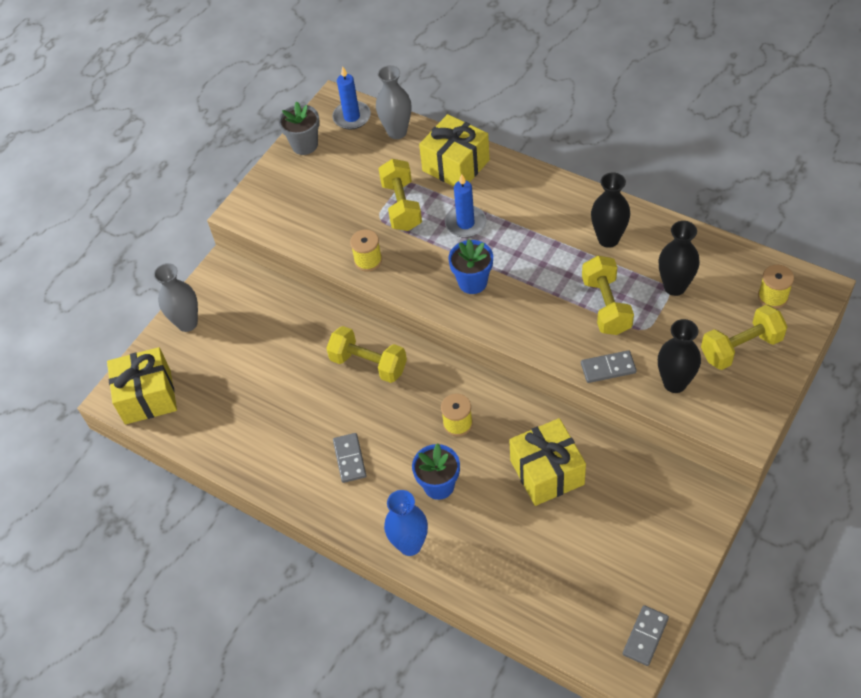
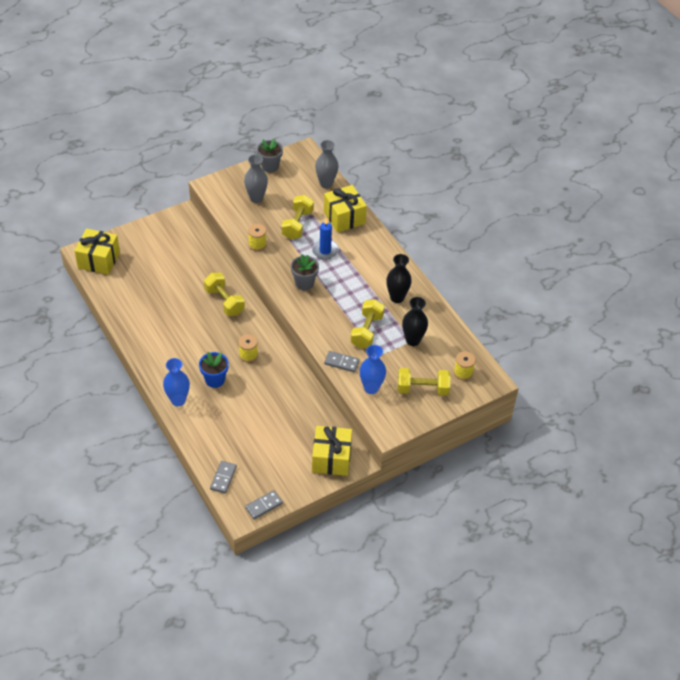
camera: 20 degrees right, 5 degrees down
(187, 323) = (145, 233): grey vase -> grey vase (256, 198)
(349, 459) = (179, 343): grey domino -> grey domino (223, 478)
(352, 117) = (307, 163): blue candle -> none
(472, 282) = (304, 283): blue flower pot -> grey flower pot
(547, 472) = (276, 403): yellow gift -> yellow gift (331, 458)
(674, 383) = (371, 388): black vase -> blue vase

